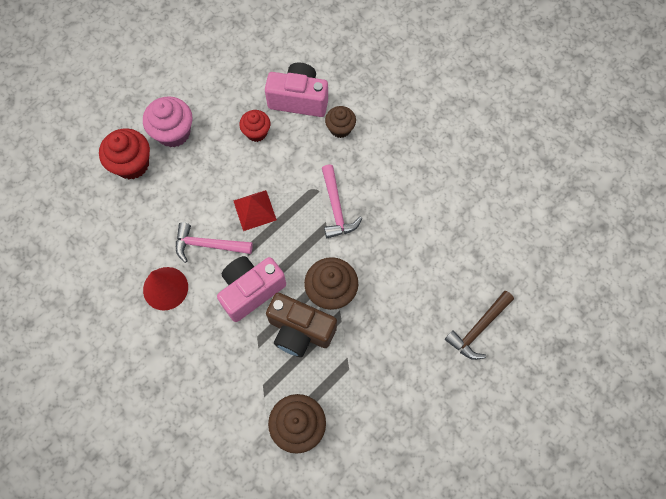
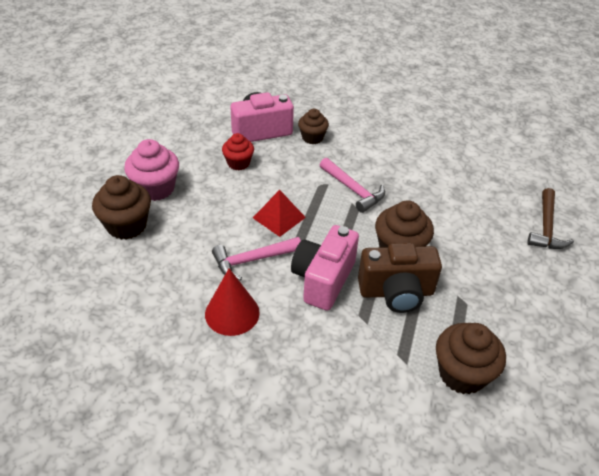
camera: 30 degrees left, 25 degrees down
(132, 164) = (127, 226): red cupcake -> brown cupcake

